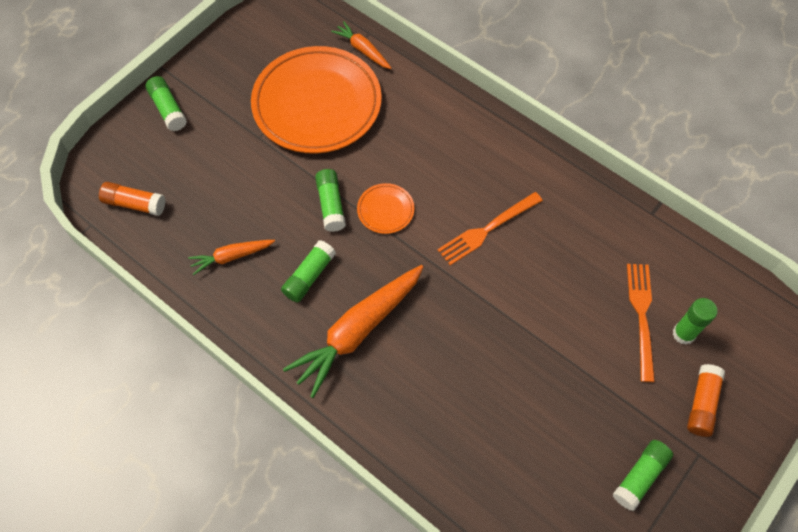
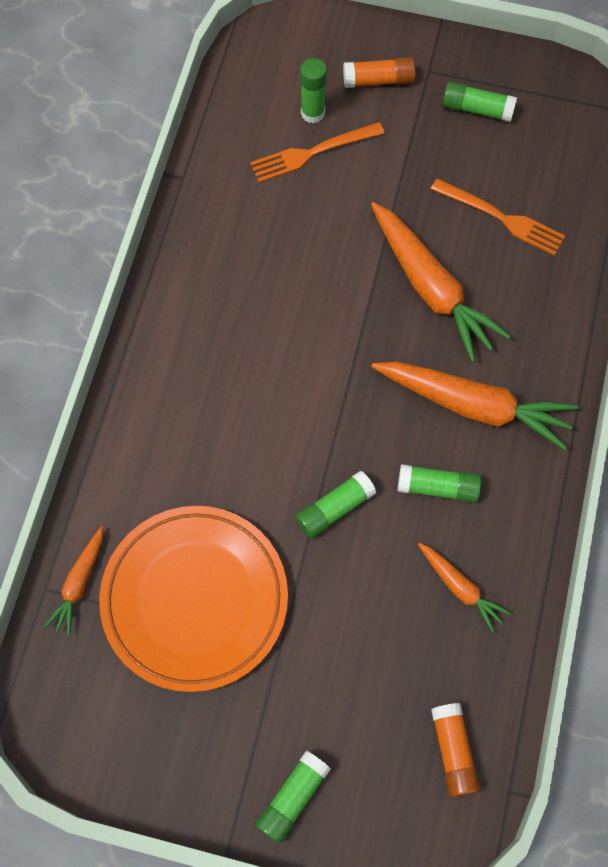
camera: 115 degrees left, 5 degrees up
(385, 210) = (311, 444): orange plate -> none
(473, 349) = (431, 288): none -> orange carrot
(486, 230) = (284, 328): orange fork -> orange fork (502, 218)

